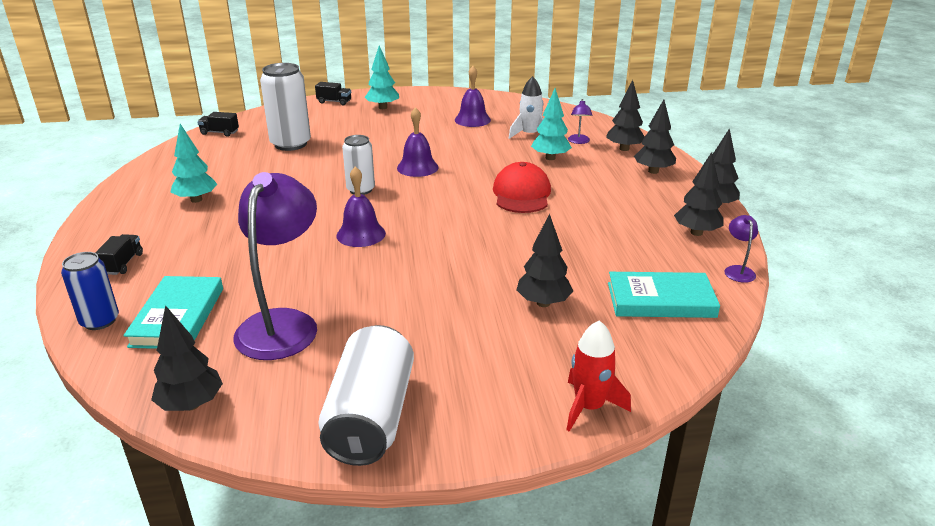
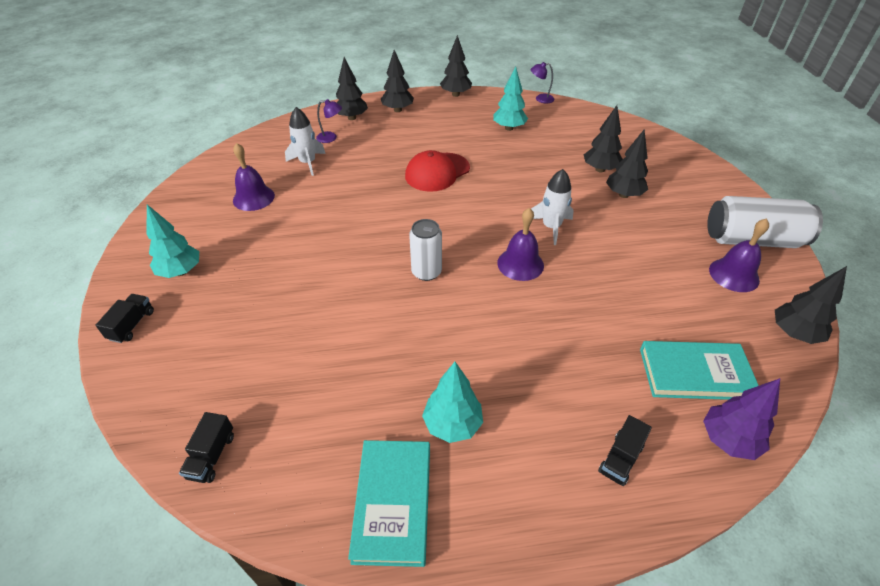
camera: 90 degrees left, 15 degrees up
(100, 321) = (728, 440): blue can -> purple tree
(122, 264) = (620, 458): black truck -> black truck turned 60 degrees counterclockwise
(283, 323) = (675, 297): purple lamp -> none
(290, 144) = (284, 352): white can -> none
(417, 167) = (375, 234): purple bell -> purple bell (734, 275)
(418, 255) = (551, 227): none -> white rocket
(521, 194) = (437, 172): red cap -> red cap turned 45 degrees counterclockwise
(550, 158) = (364, 154): turquoise tree -> turquoise tree (509, 128)
(589, 407) = (696, 160): red rocket -> none
(660, 300) = (582, 127): turquoise book -> turquoise book (393, 503)
(696, 232) = (495, 105): black tree -> black tree (623, 195)

